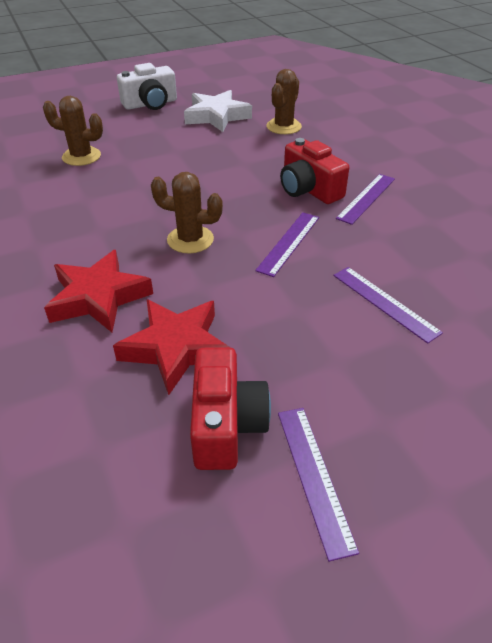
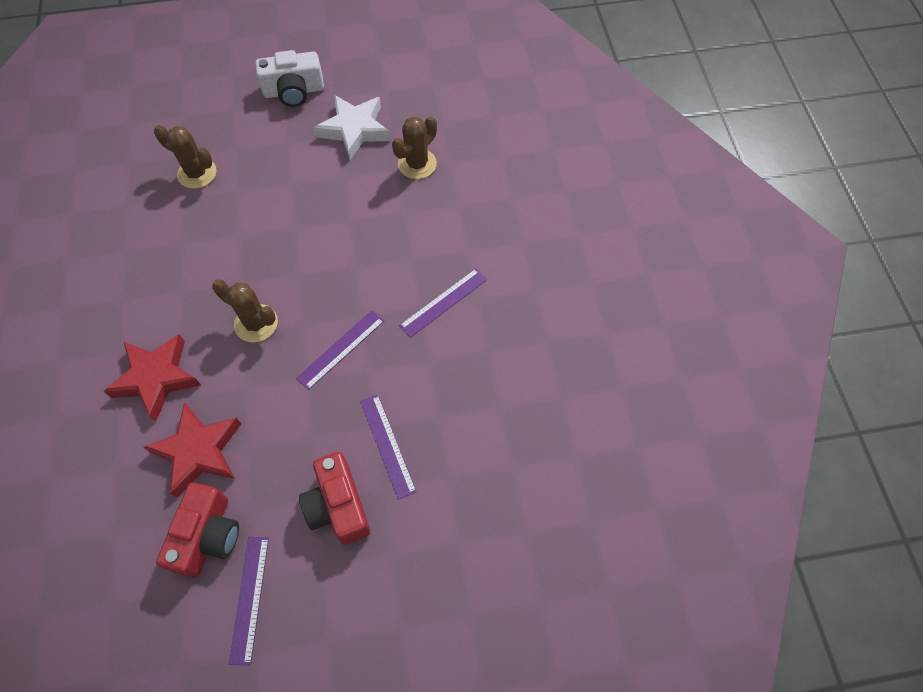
camera: 15 degrees right, 20 degrees up
(309, 189) = (394, 276): red camera -> red camera (338, 506)

